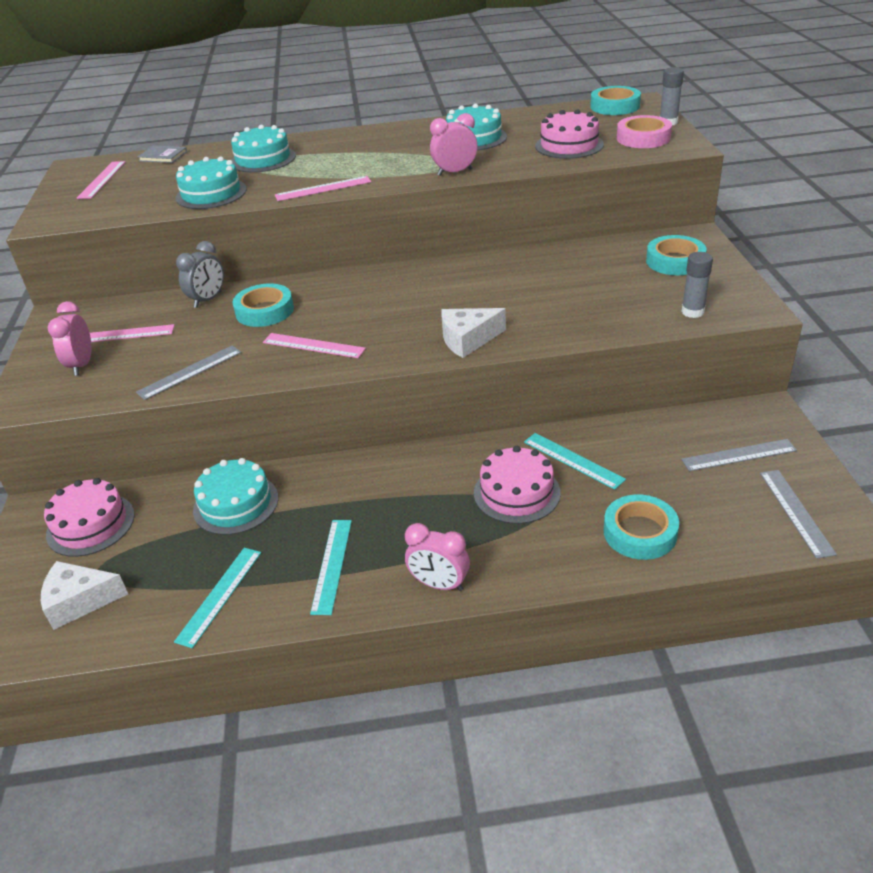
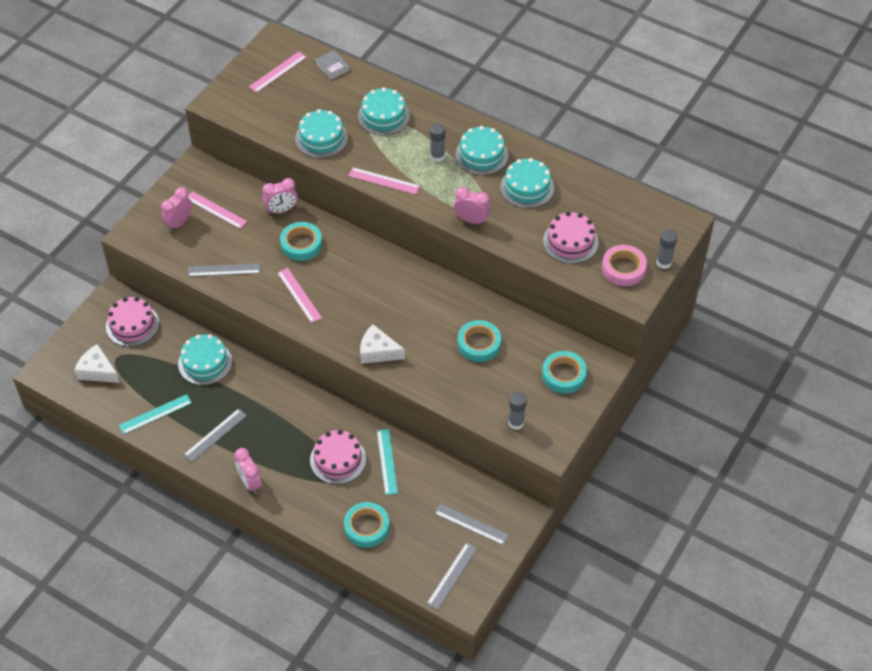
camera: 35 degrees right, 15 degrees up
(208, 300) = (281, 210): grey clock -> pink clock
(332, 565) = (215, 435): turquoise ruler -> grey ruler
(356, 157) = (437, 156): none -> grey glue stick
(399, 140) = (481, 155): none -> turquoise cake
(615, 106) = (659, 215): turquoise tape -> turquoise tape (479, 344)

